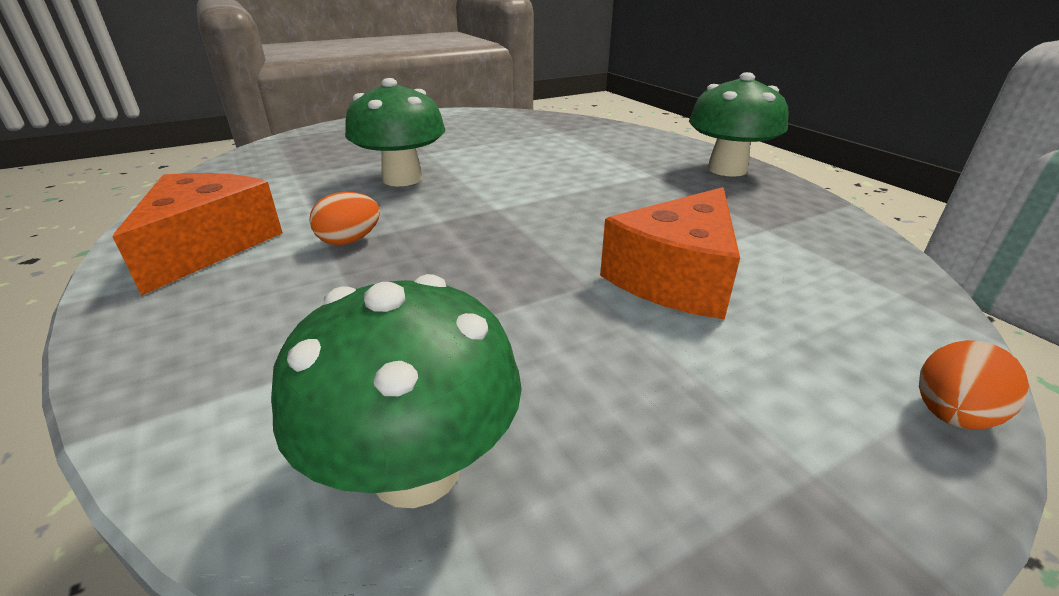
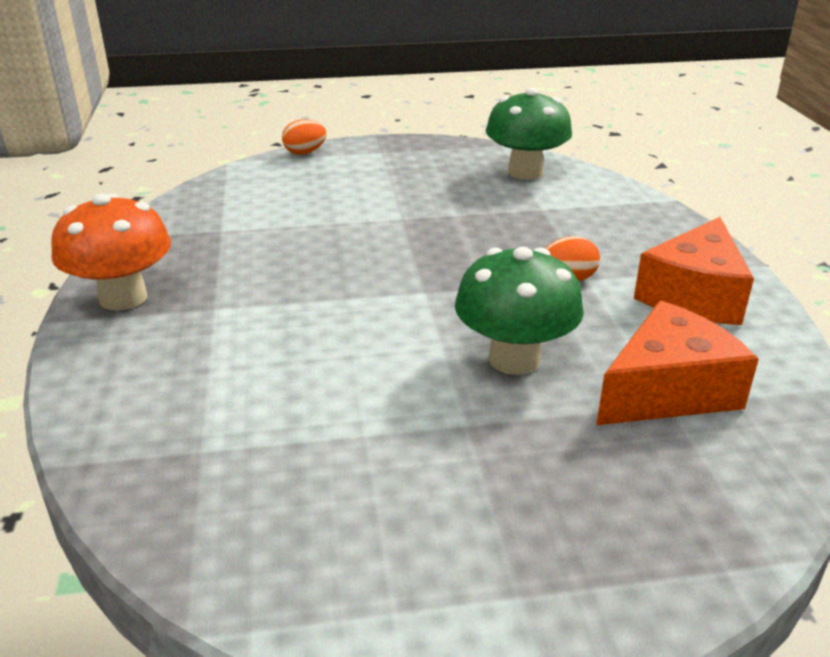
camera: 160 degrees left, 0 degrees up
(676, 277) = (340, 211): orange cheese -> orange cheese (667, 390)
(727, 169) = (123, 298): green mushroom -> orange mushroom

